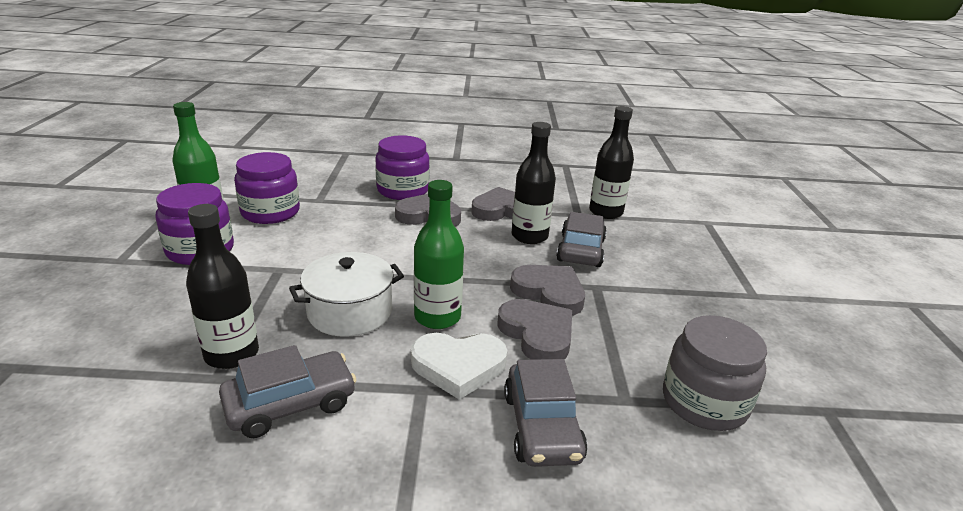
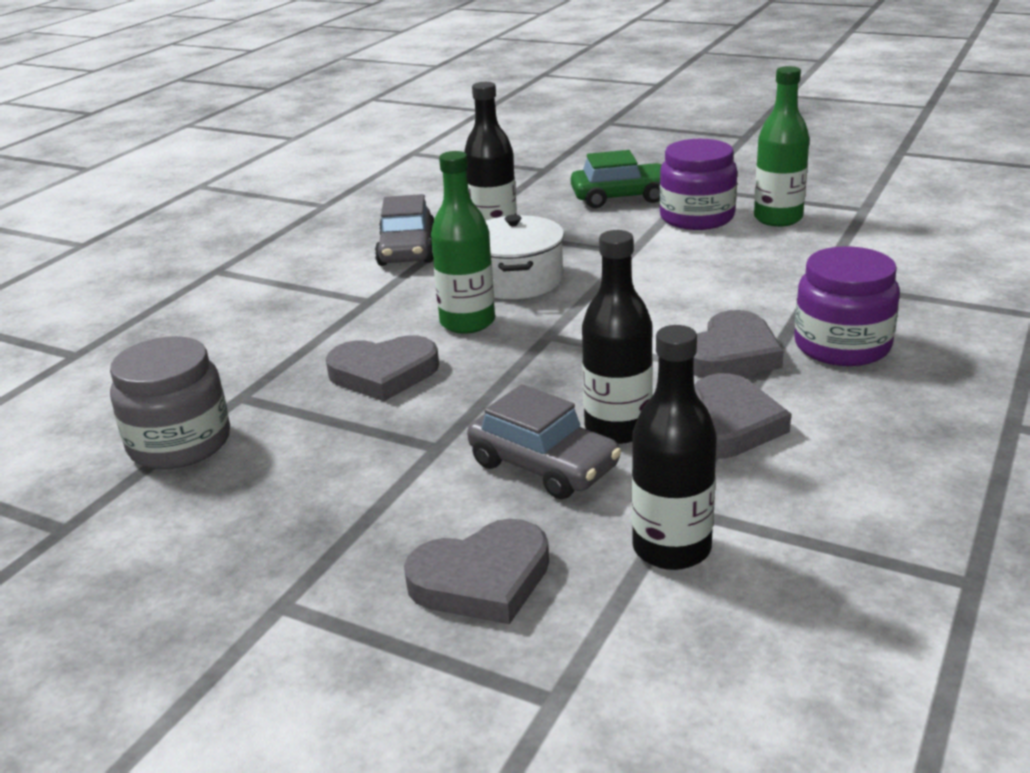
camera: 120 degrees right, 0 degrees up
(137, 294) = (621, 197): none -> green car
(270, 212) = (785, 251): purple jar -> none
(458, 366) = (379, 321): white heart -> none
(542, 426) = (264, 344): grey car -> none
(549, 293) = (453, 403): grey heart -> grey heart (482, 579)

